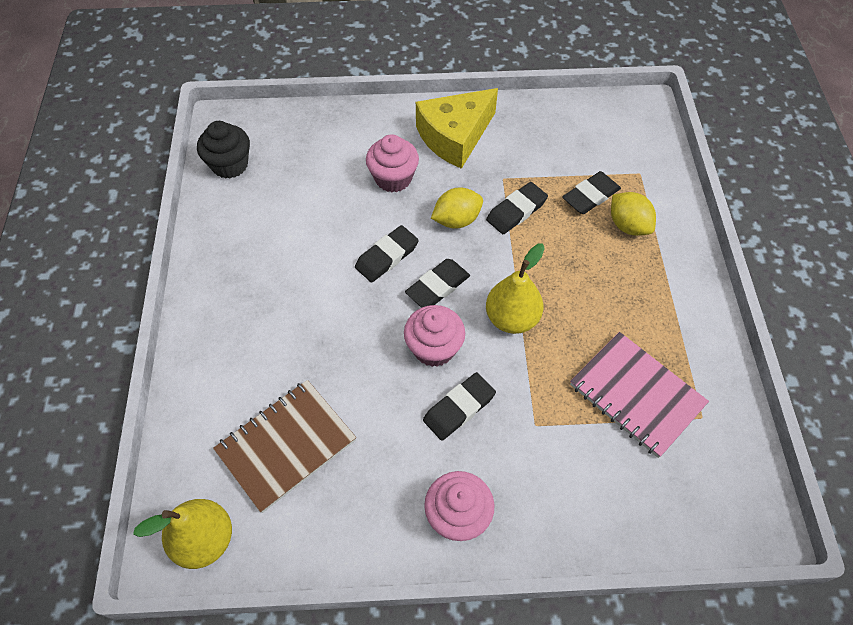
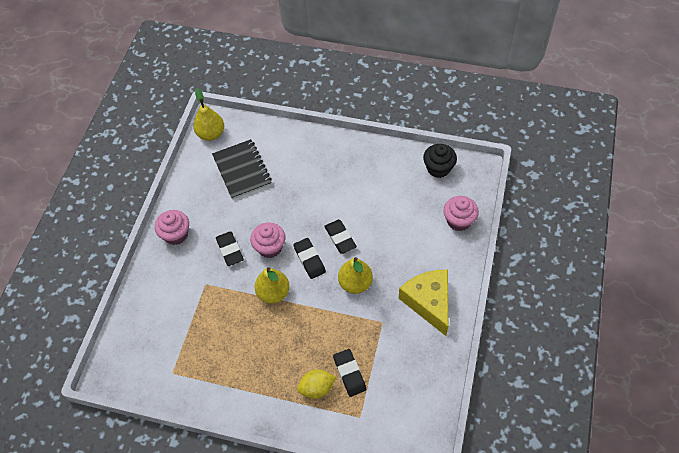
camera: 110 degrees right, 0 degrees up
(286, 446) = (242, 170): brown notebook -> black notebook
(393, 178) = (401, 255): pink cupcake -> pink cupcake (459, 221)
(456, 220) = (355, 283): yellow lemon -> yellow pear
(516, 211) = (351, 321): black eraser -> none
(636, 395) = (200, 342): pink notebook -> none

